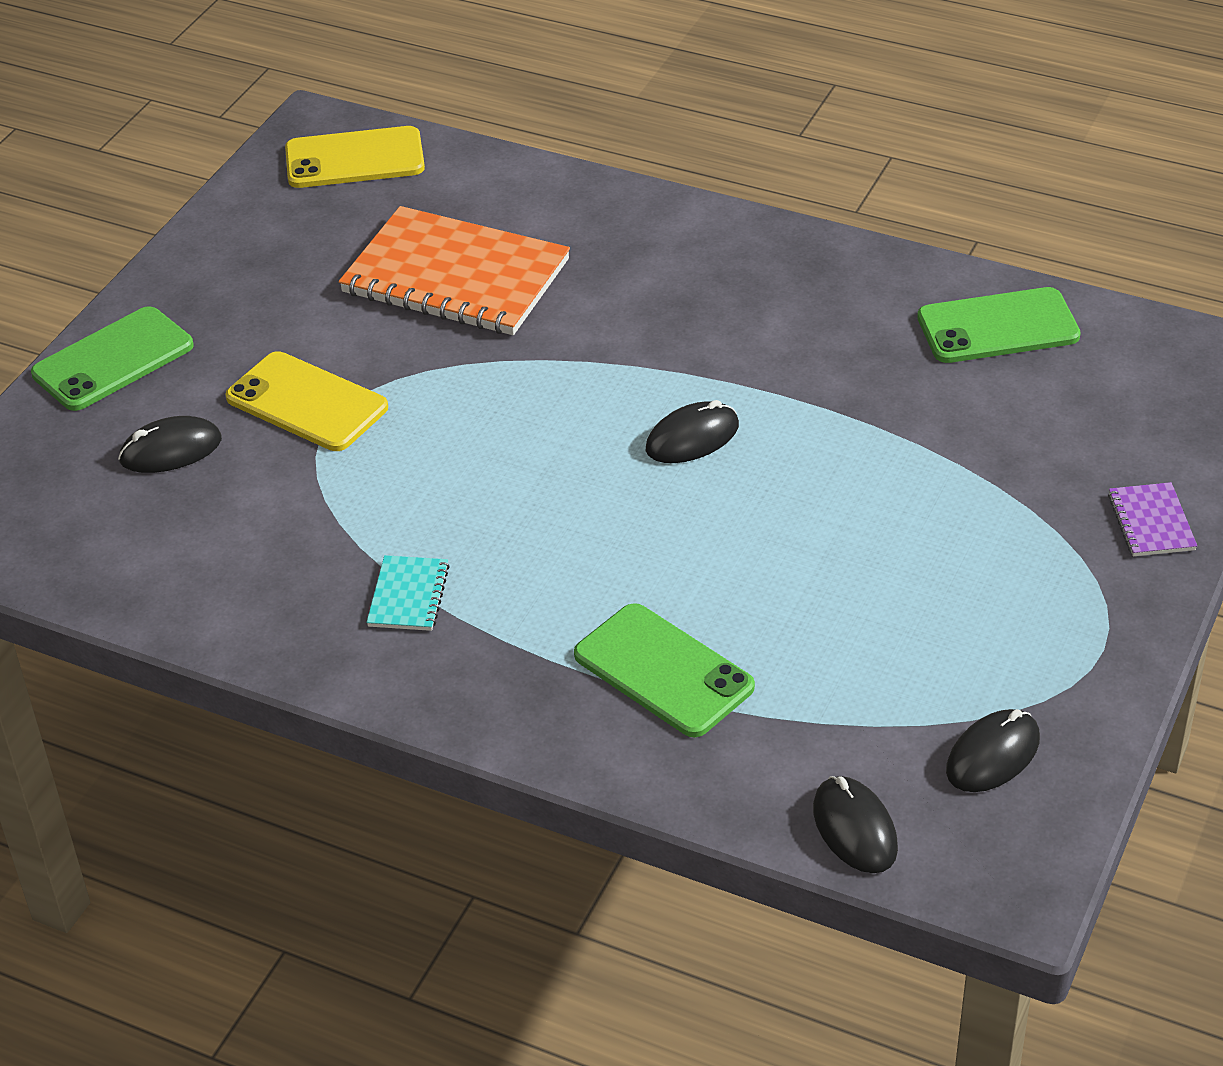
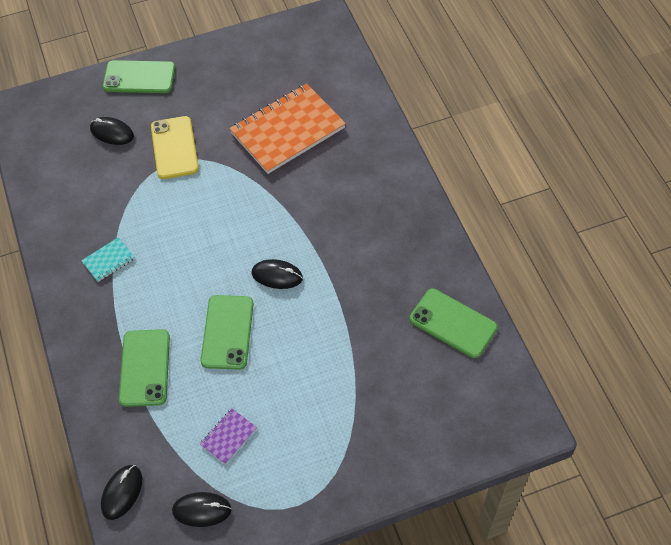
camera: 45 degrees right, 15 degrees up
(354, 159) = (319, 45): yellow phone -> none
(456, 277) = (287, 130): orange notebook -> orange notebook turned 75 degrees clockwise
(720, 546) = (227, 332): none -> green phone
(1151, 522) = (390, 467): purple notebook -> purple notebook (228, 437)

